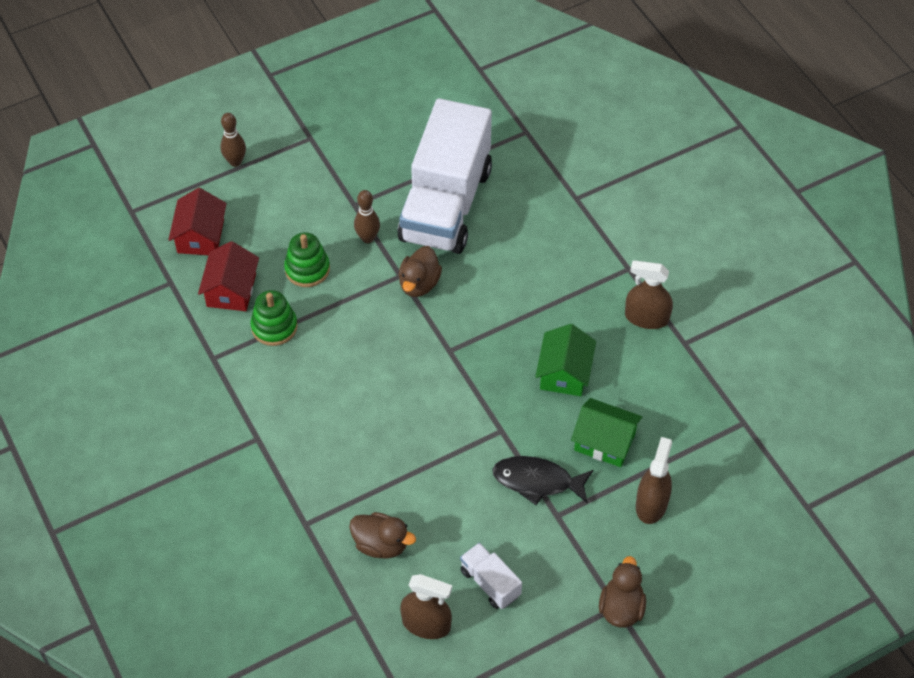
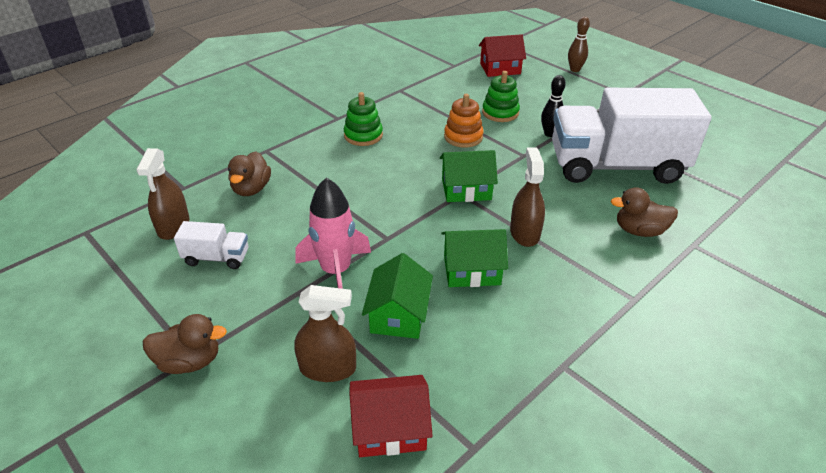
camera: 75 degrees right, 15 degrees down
(231, 290) = (461, 87): red house -> red house (390, 428)
(274, 327) = (439, 108): green stacking toy -> green stacking toy (363, 135)
(346, 320) = (463, 137): none -> orange stacking toy
(367, 238) = (549, 134): brown bowling pin -> black bowling pin
(419, 284) = (521, 166): brown duck -> brown duck (639, 231)
(444, 344) = (466, 189): none -> green house
(490, 583) = (217, 258): white truck -> white truck turned 60 degrees clockwise
(537, 481) = (336, 271): black fish -> pink rocket
(646, 318) = (578, 325): brown spray bottle -> brown spray bottle (524, 233)

